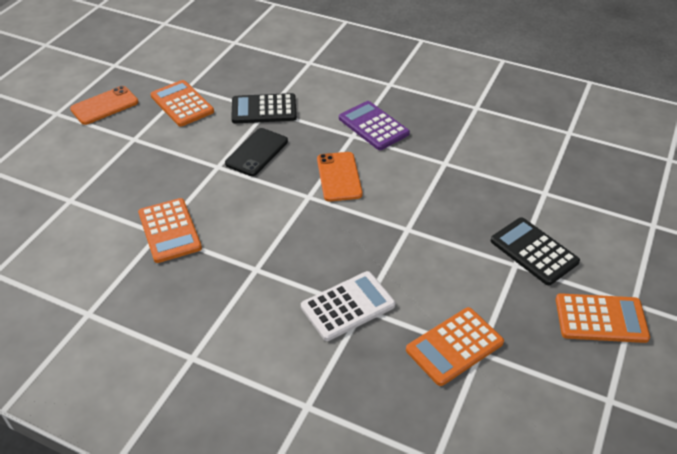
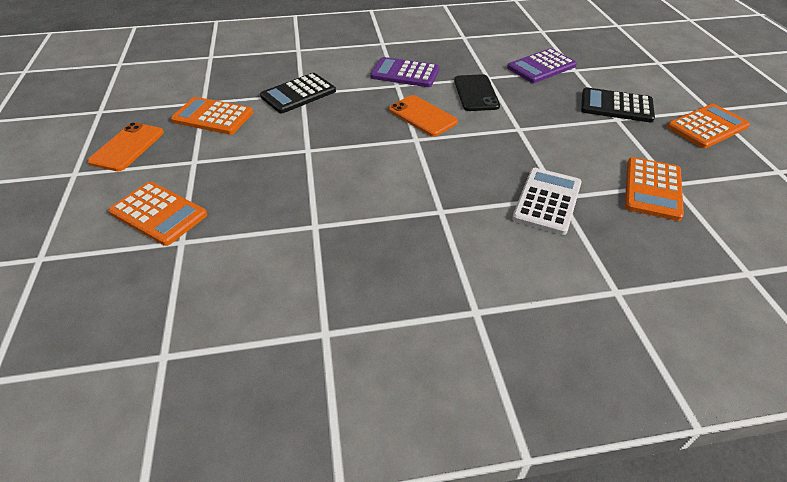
camera: 35 degrees left, 0 degrees up
(170, 230) = (323, 219): orange calculator -> orange calculator (159, 213)
(256, 152) = (330, 126): black phone -> black phone (475, 93)
(513, 174) = (541, 67): none -> purple calculator

